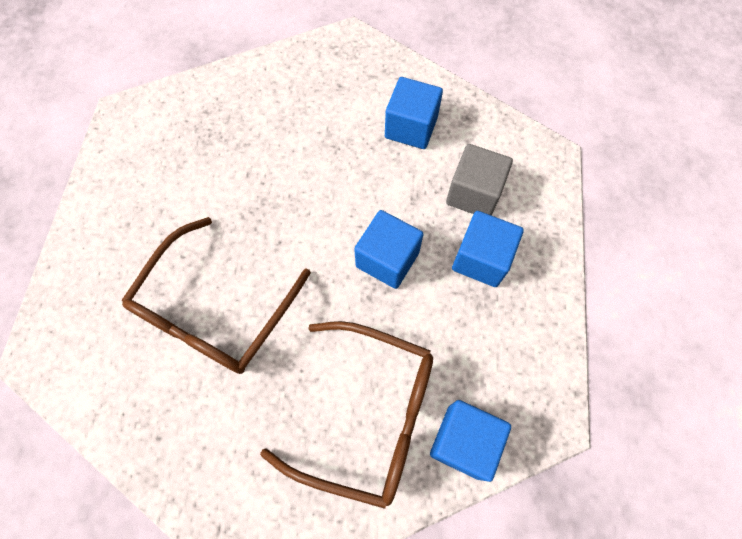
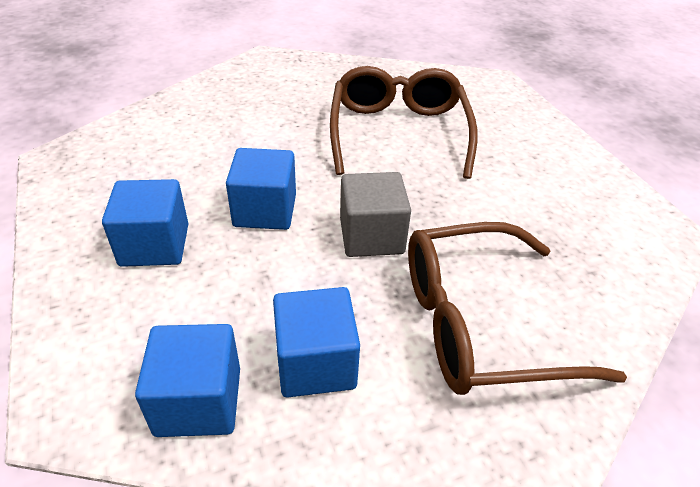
camera: 150 degrees right, 25 degrees down
(368, 415) = (226, 119): brown glasses -> brown glasses (479, 324)
(464, 441) = (139, 128): blue cube -> blue cube (198, 401)
(473, 193) = (184, 309): grey cube -> grey cube (371, 236)

